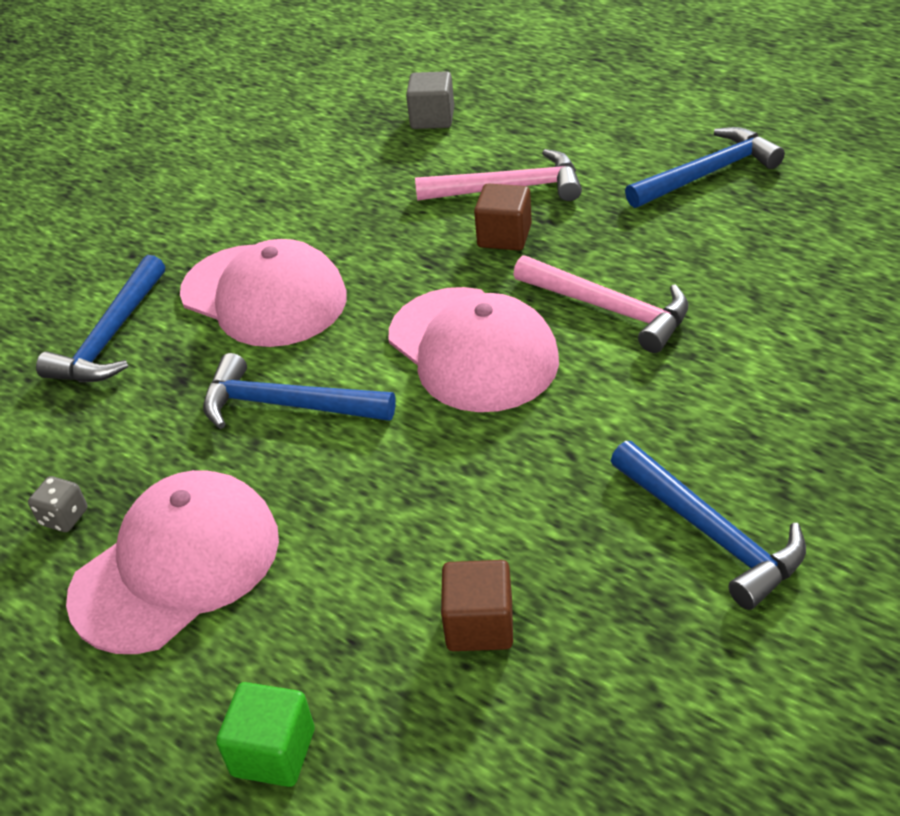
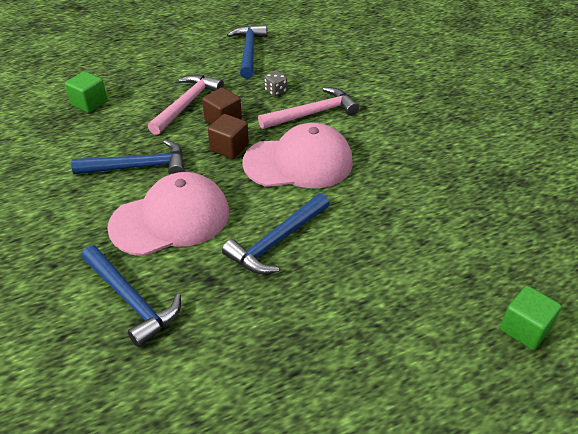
camera: 65 degrees left, 0 degrees up
(64, 517) = (287, 373): grey dice -> grey dice (275, 91)
(177, 566) = (370, 329): pink cap -> none
(432, 118) = (89, 103): grey cube -> green cube
(479, 625) = (484, 229): brown cube -> brown cube (229, 148)
(711, 533) = (473, 146): blue hammer -> blue hammer (138, 167)

